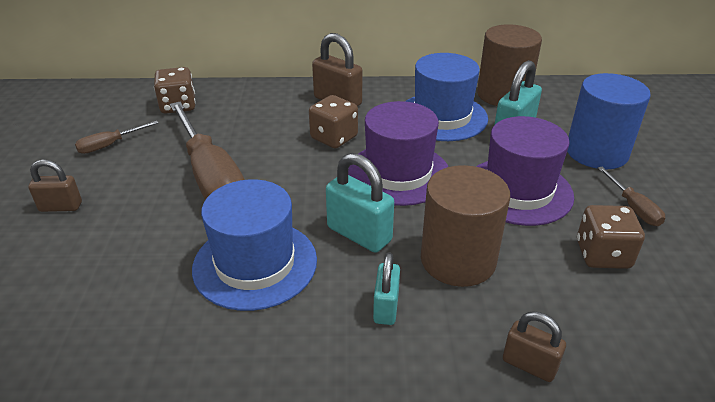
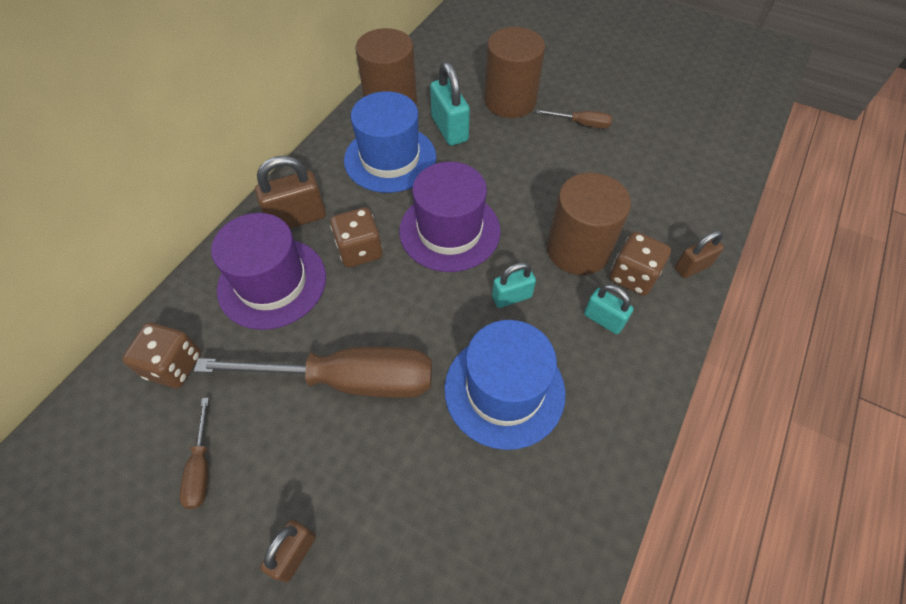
camera: 60 degrees left, 20 degrees up
(359, 234) = (511, 297): turquoise padlock -> turquoise padlock, size x0.63
(518, 191) = (523, 170): purple hat -> purple hat (272, 283)
(596, 152) = (510, 101): blue cylinder -> brown cylinder
(602, 255) = (617, 169): brown dice -> brown dice (633, 276)

